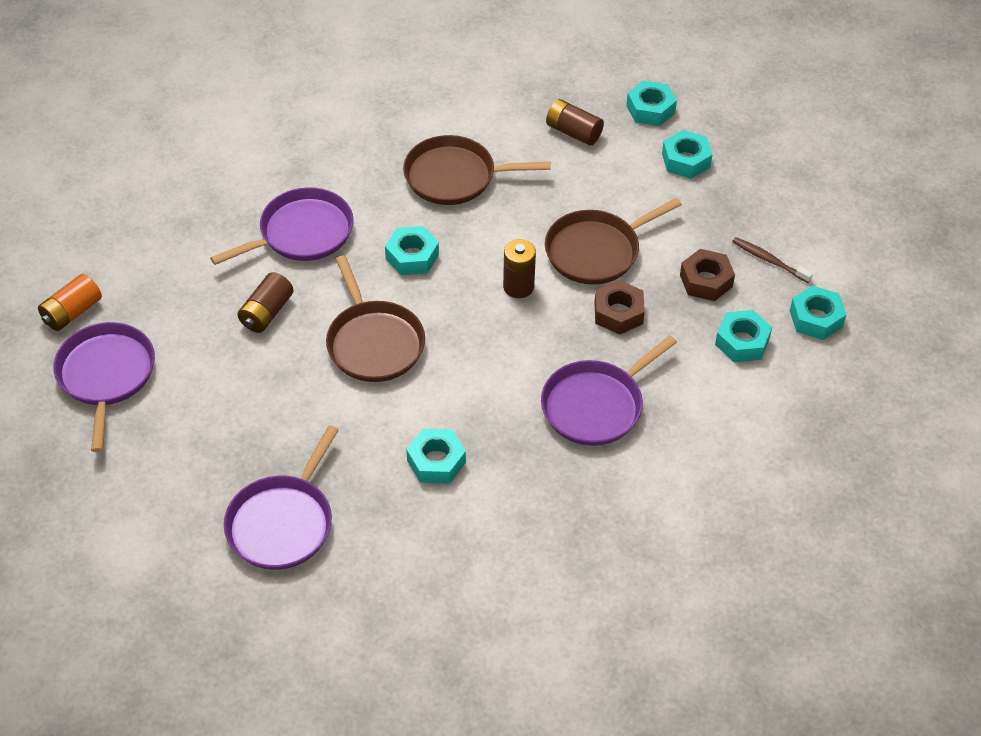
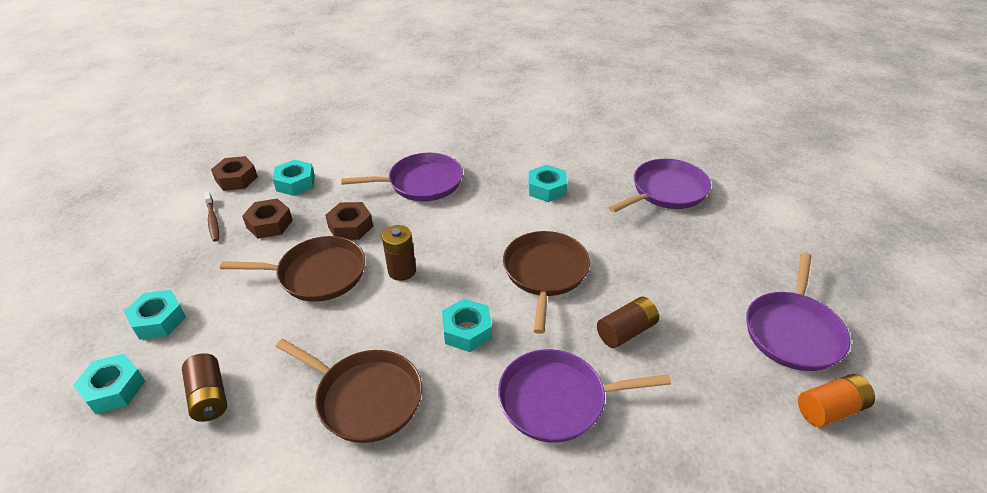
camera: 150 degrees left, 10 degrees down
(816, 318) = (236, 179): turquoise nut -> brown nut

